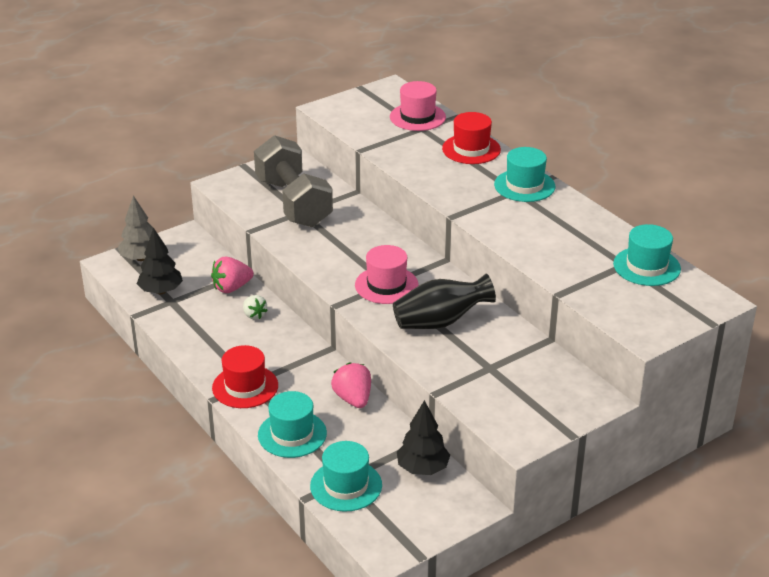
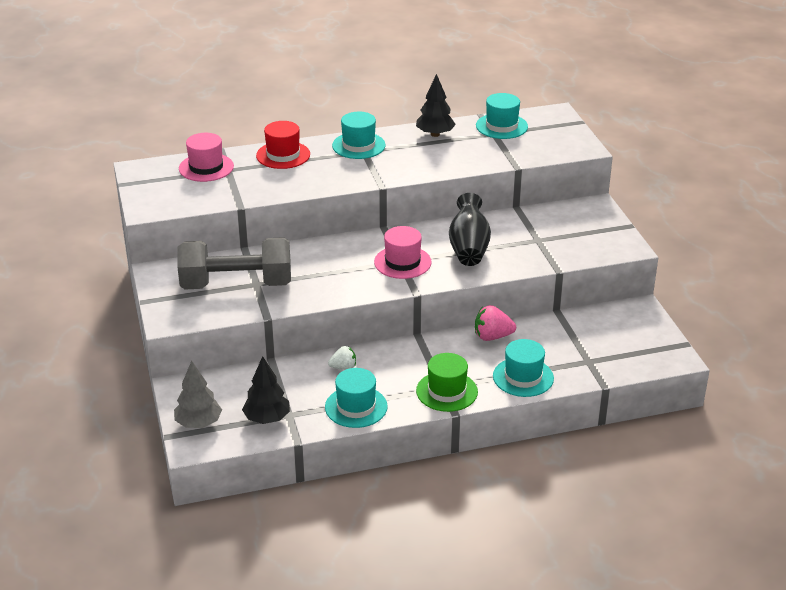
camera: 70 degrees left, 0 degrees up
(232, 288) = (291, 373): pink strawberry -> none
(245, 387) = (447, 391): red hat -> green hat
(346, 485) = (597, 362): turquoise hat -> turquoise hat (356, 407)
(422, 468) = (592, 321): black tree -> black tree (435, 134)

